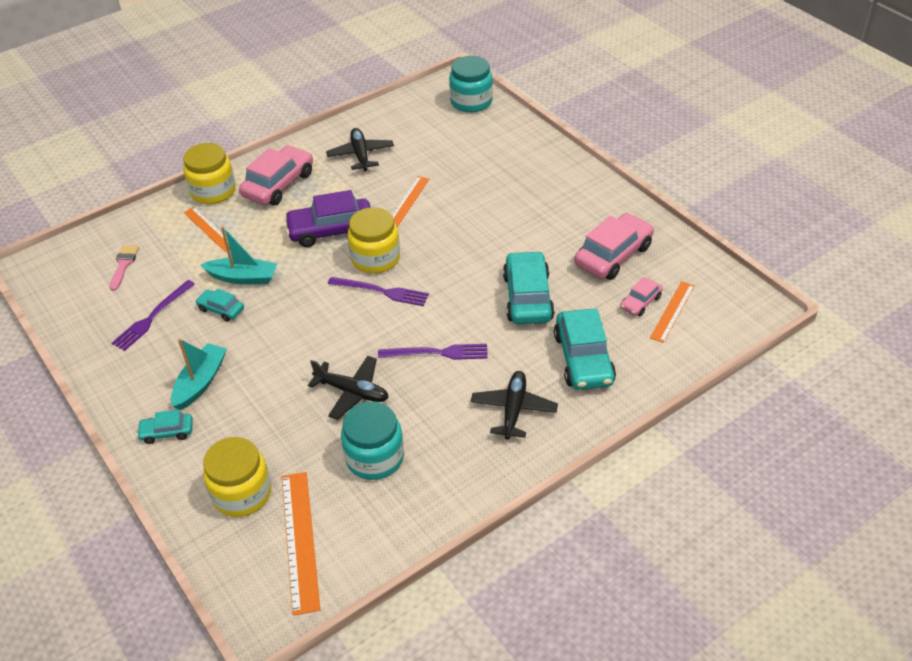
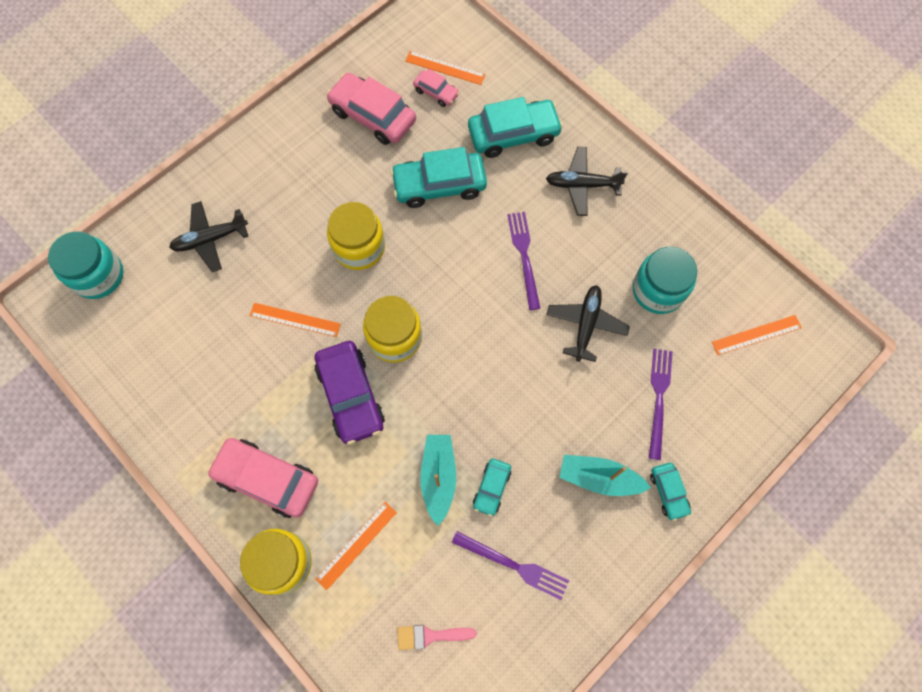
camera: 100 degrees left, 25 degrees up
(242, 493) = (722, 397): yellow jar -> yellow jar (359, 247)
(300, 540) = (756, 335): orange ruler -> orange ruler, size x0.65
(360, 155) = (207, 390): black plane -> black plane (210, 239)
(381, 291) = (445, 322): purple fork -> purple fork (659, 398)

